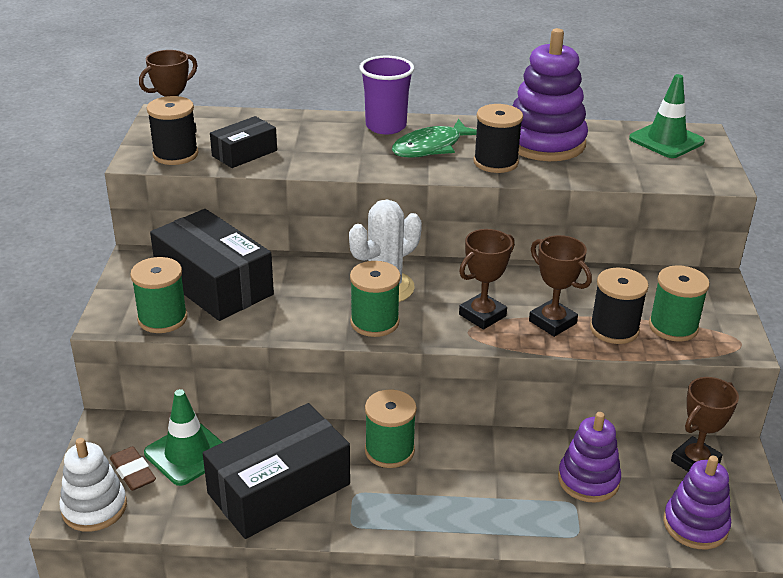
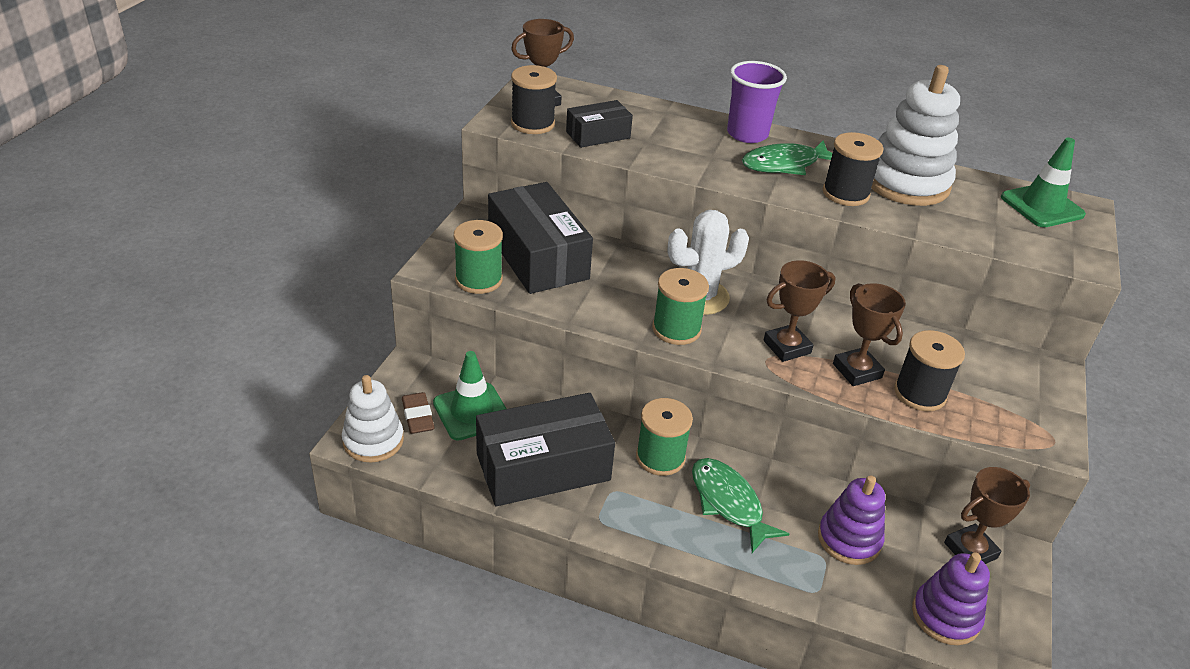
camera: 15 degrees right, 5 degrees up
(468, 476) = (728, 503): none -> green fish
(544, 143) = (906, 183): purple stacking toy -> white stacking toy
(673, 327) = (985, 406): green spool -> none

